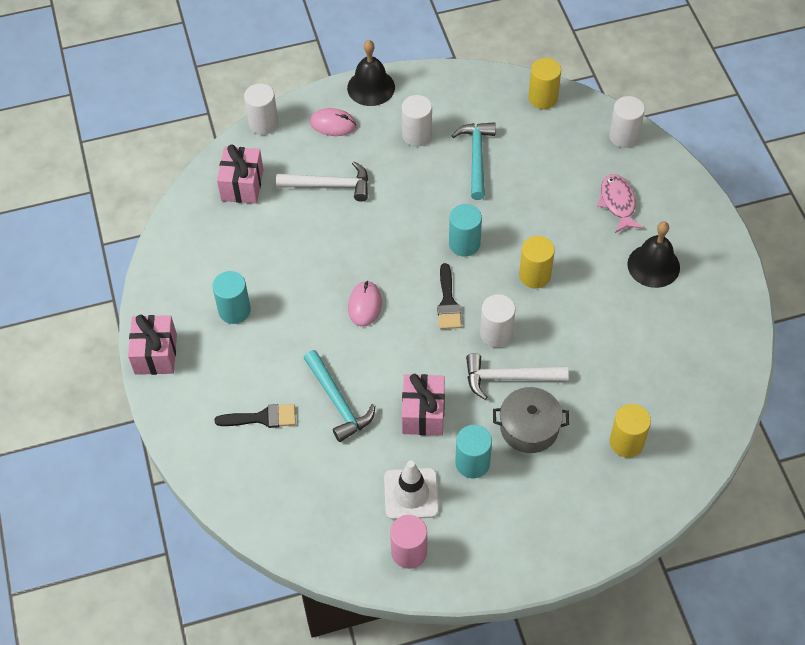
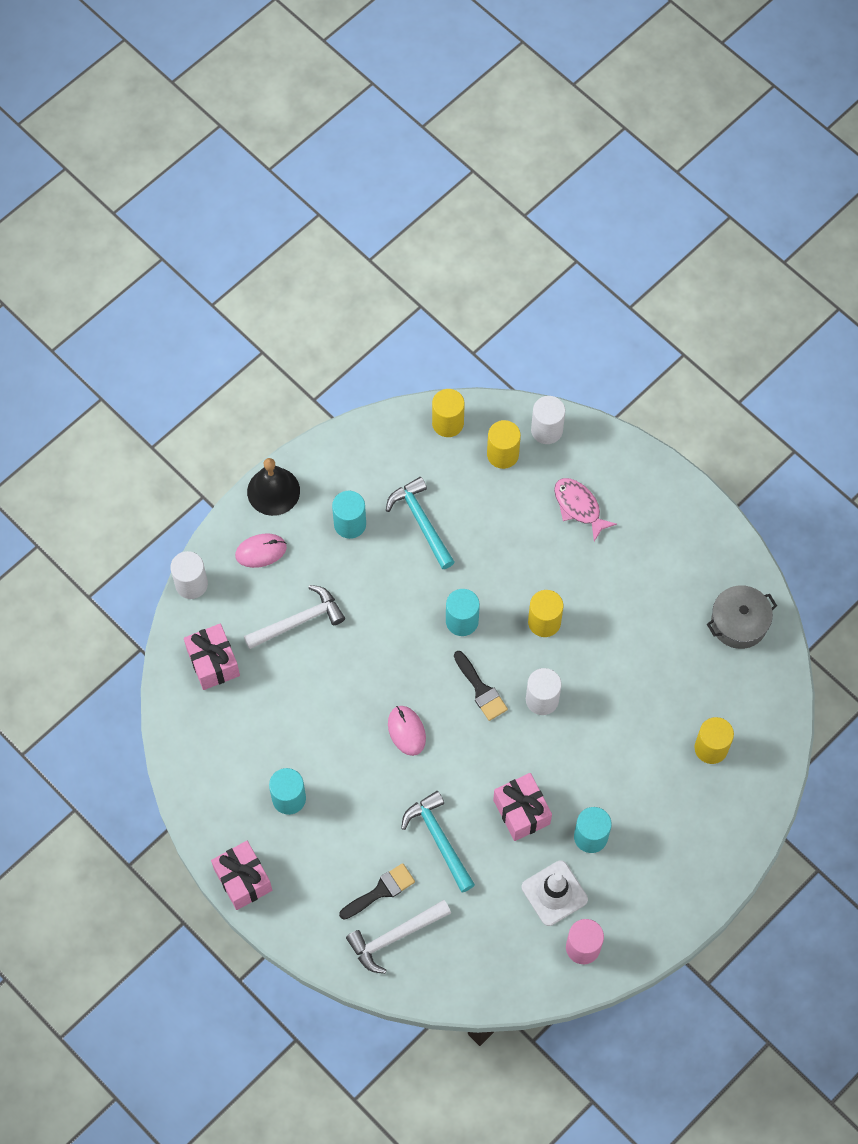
camera: 30 degrees left, 10 degrees up
(338, 401) = (439, 840): turquoise hammer -> turquoise hammer turned 150 degrees counterclockwise
(417, 135) = (350, 524): white cylinder -> turquoise cylinder
(509, 378) = (577, 738): white hammer -> white hammer (395, 936)
(529, 428) = (621, 777): grey pot -> grey pot (739, 623)
(575, 138) = (502, 454): none -> yellow cylinder
(653, 265) = (645, 558): black bell -> none

